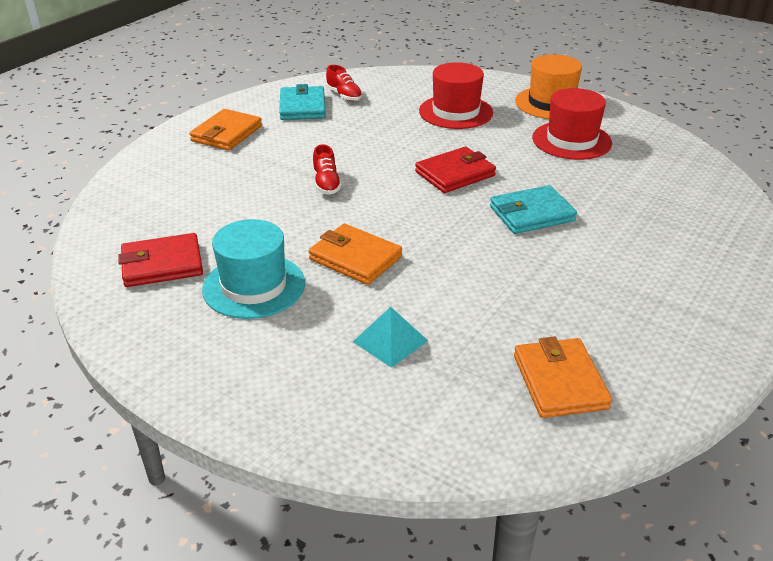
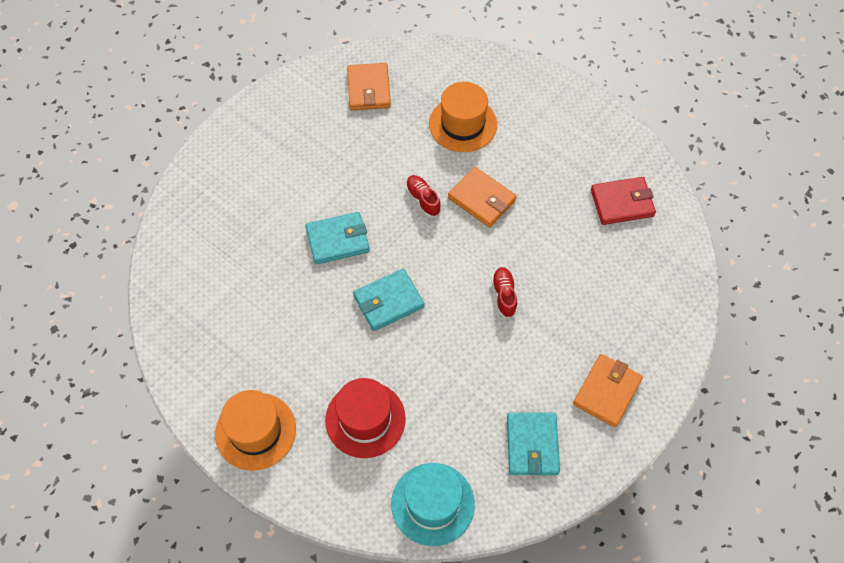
camera: 175 degrees left, 25 degrees up
(254, 286) = (552, 176): turquoise hat -> turquoise hat (432, 504)
(344, 95) = (485, 470): red shoe -> red shoe (423, 200)
(390, 341) = (463, 124): turquoise pyramid -> orange hat
(455, 174) = (388, 301): red wallet -> turquoise wallet
(571, 140) = (263, 350): red hat -> none

